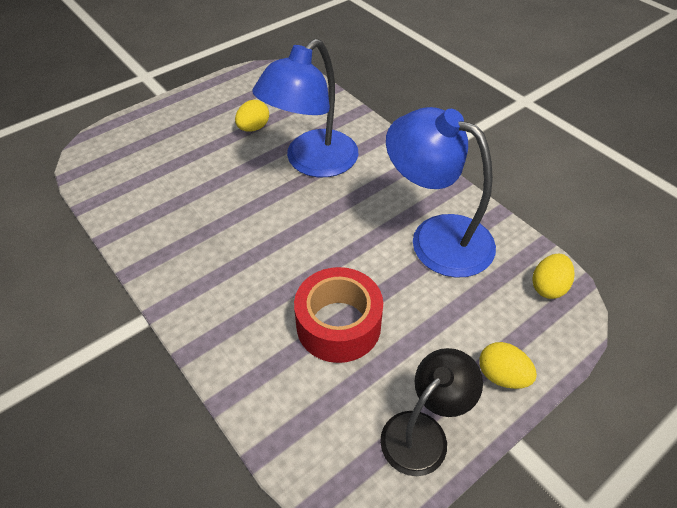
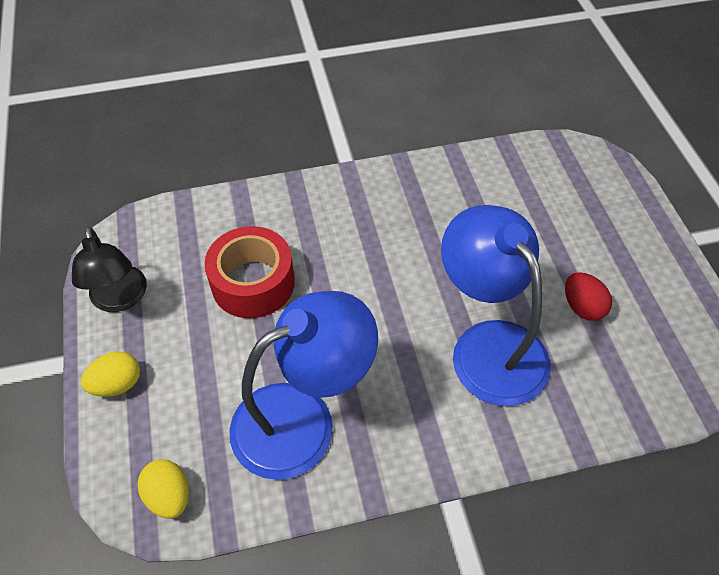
camera: 115 degrees right, 5 degrees up
(253, 128) = (582, 307): yellow egg -> red egg

